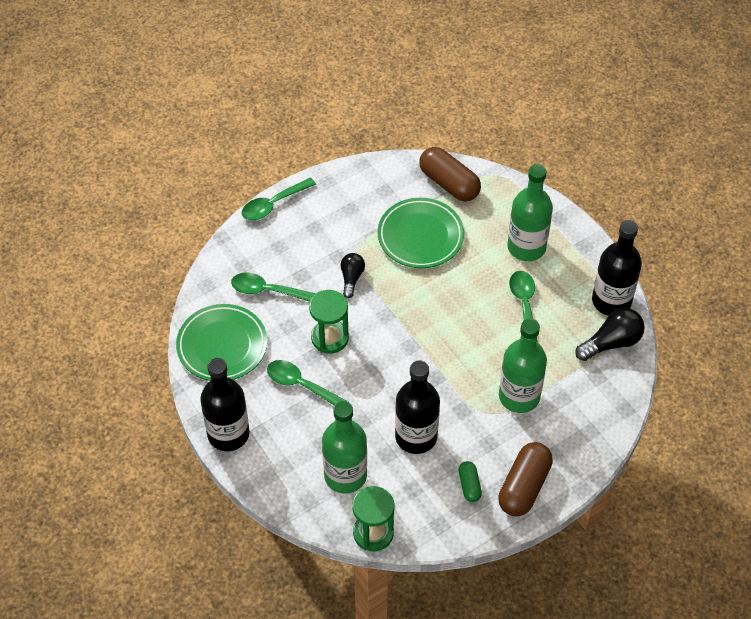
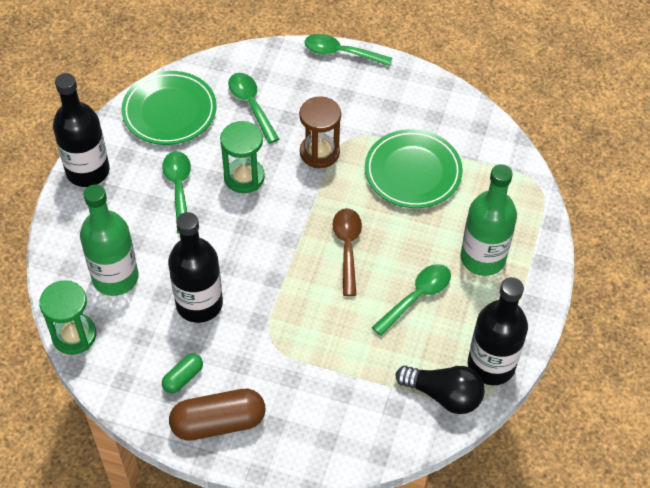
camera: 50 degrees right, 0 degrees up
(351, 278) = (319, 152): black light bulb -> brown hourglass
(448, 317) = (347, 247): none -> brown spoon
(449, 183) = (491, 156): brown capsule -> none
(519, 396) = (313, 356): green bottle -> none

